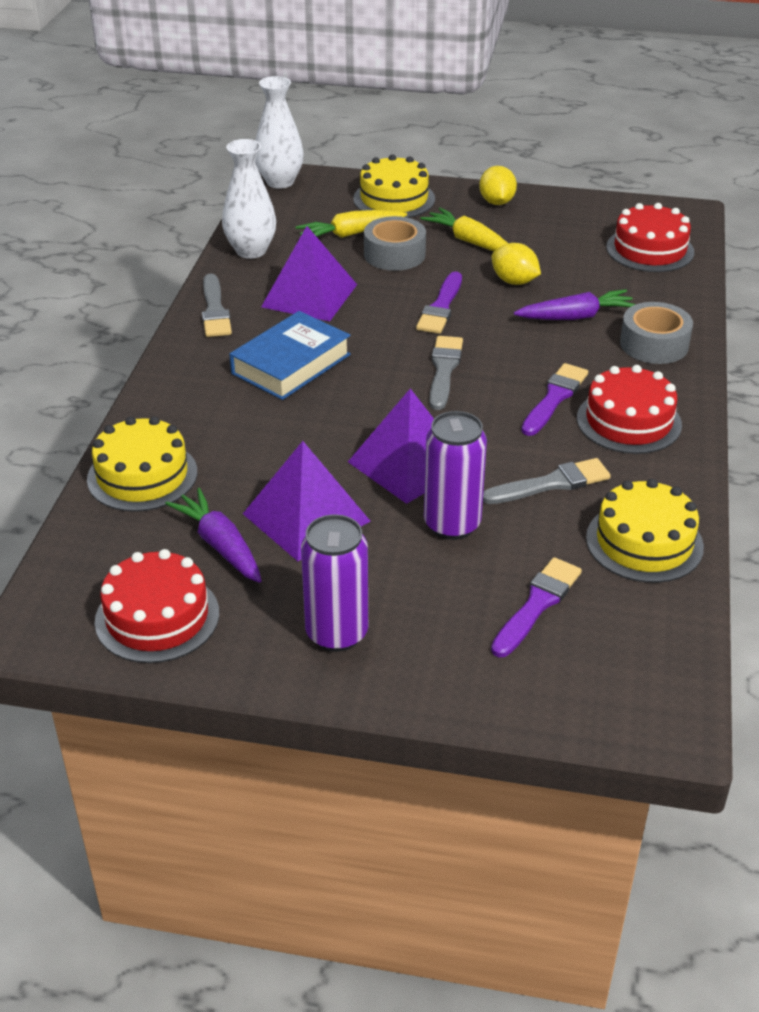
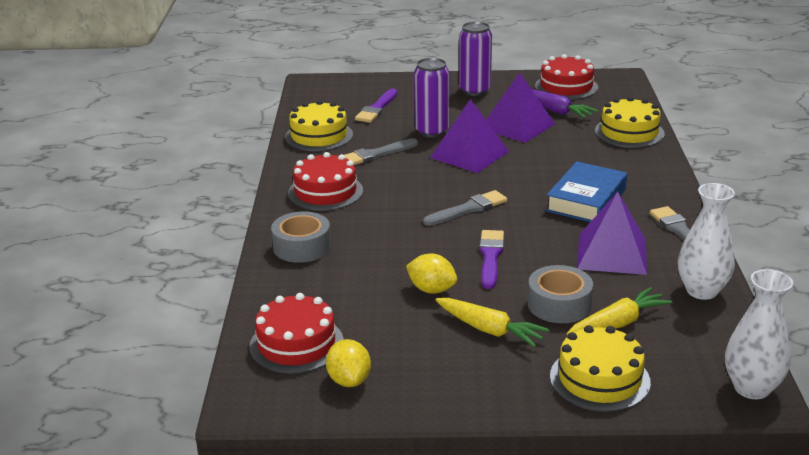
camera: 170 degrees right, 10 degrees down
(444, 370) = (468, 209): grey brush -> grey brush turned 120 degrees counterclockwise
(496, 202) = (477, 390): yellow lemon -> yellow lemon (349, 380)
(554, 398) = (380, 200): purple brush -> none
(576, 316) = (369, 262): purple carrot -> none

